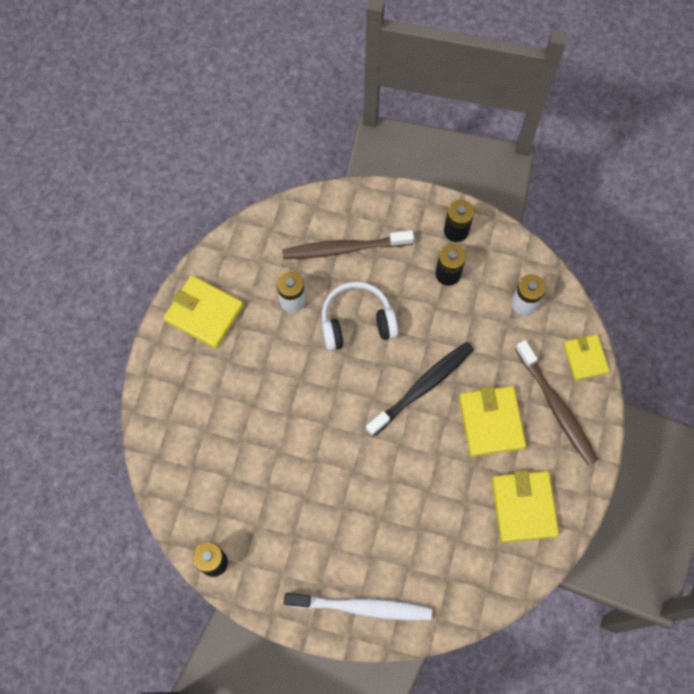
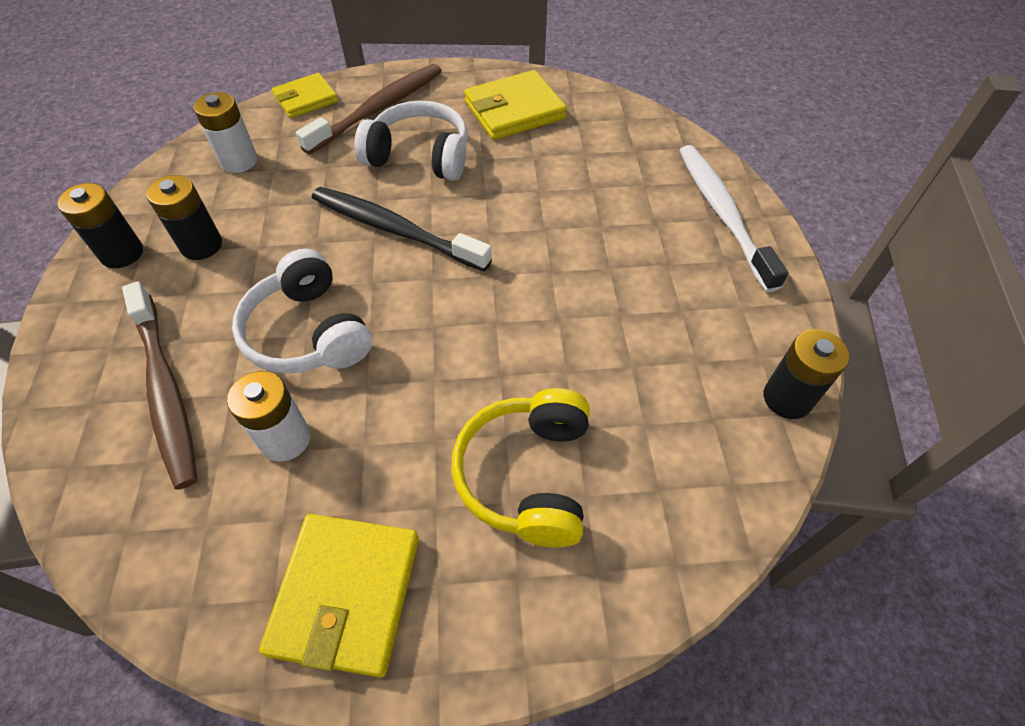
camera: 110 degrees left, 15 degrees down
(226, 407) = (527, 475): none -> yellow headphones
(491, 422) = (419, 156): yellow wallet -> white headphones

